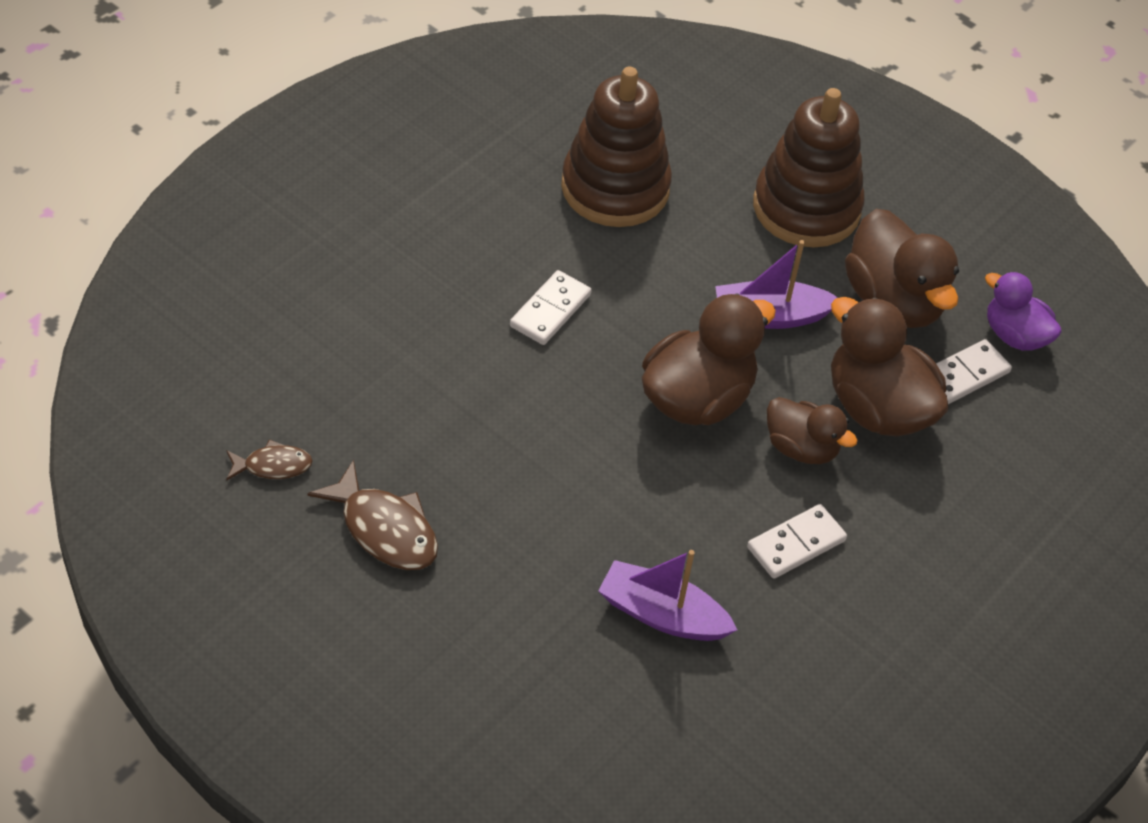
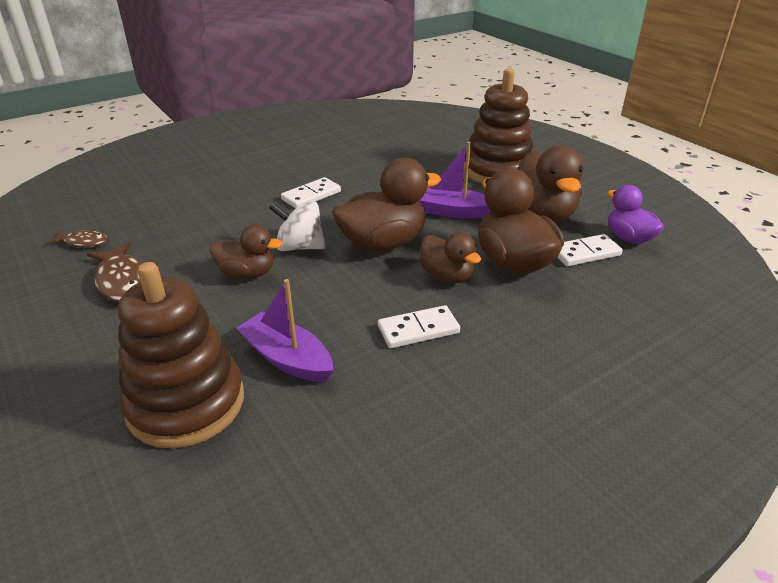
camera: 20 degrees right, 15 degrees down
(541, 487) = (247, 273): none -> brown duck
(586, 424) = (300, 247): none -> white spinning top
(615, 188) = (382, 154): brown stacking toy -> brown stacking toy (186, 403)

